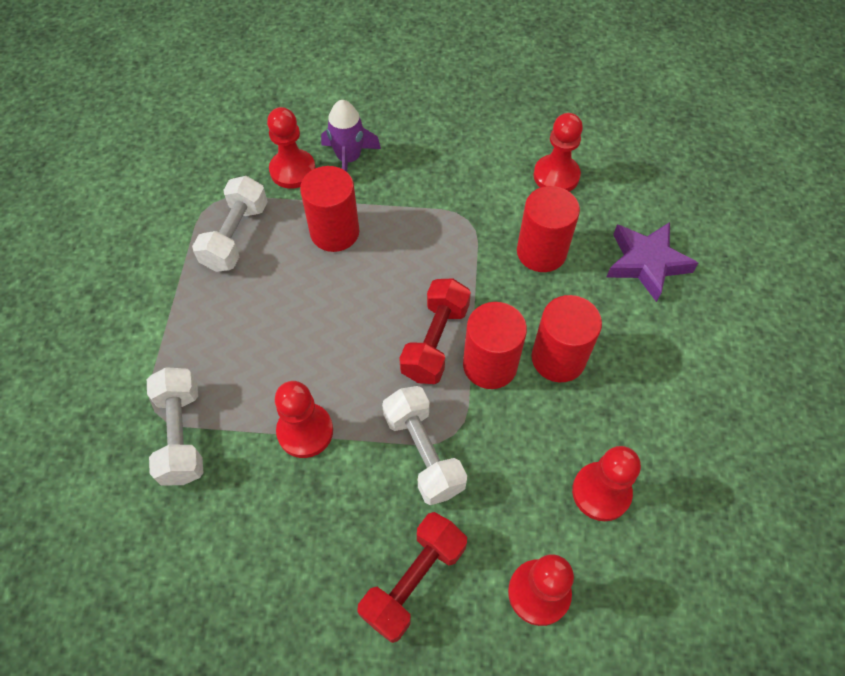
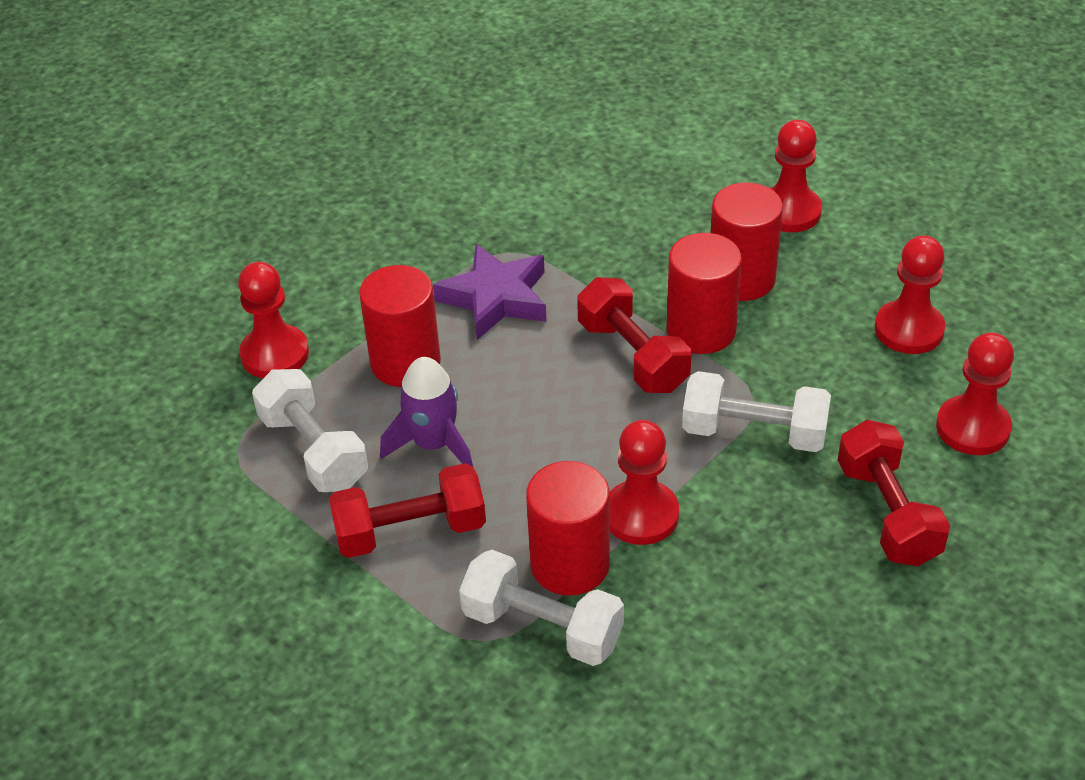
camera: 50 degrees left, 15 degrees down
(209, 321) = (410, 531): none -> red dumbbell
(349, 159) = (315, 299): purple rocket -> purple rocket (433, 444)
(541, 252) = (607, 222): red cylinder -> red cylinder (570, 564)
(556, 176) = (526, 160): red pawn -> red pawn (789, 211)
(646, 263) = (696, 160): purple star -> purple star (495, 298)

